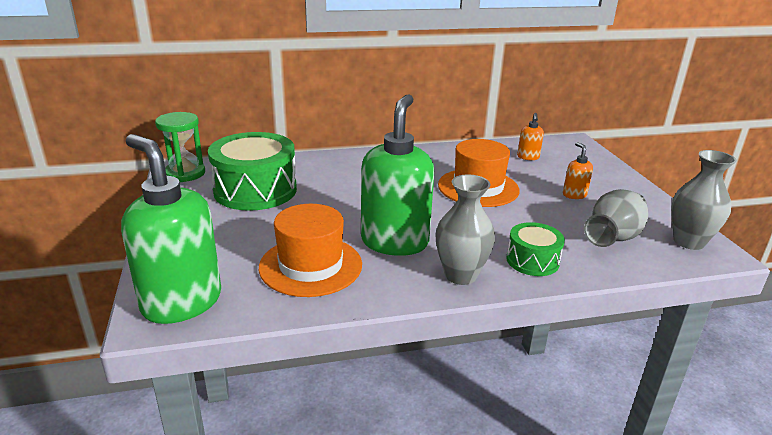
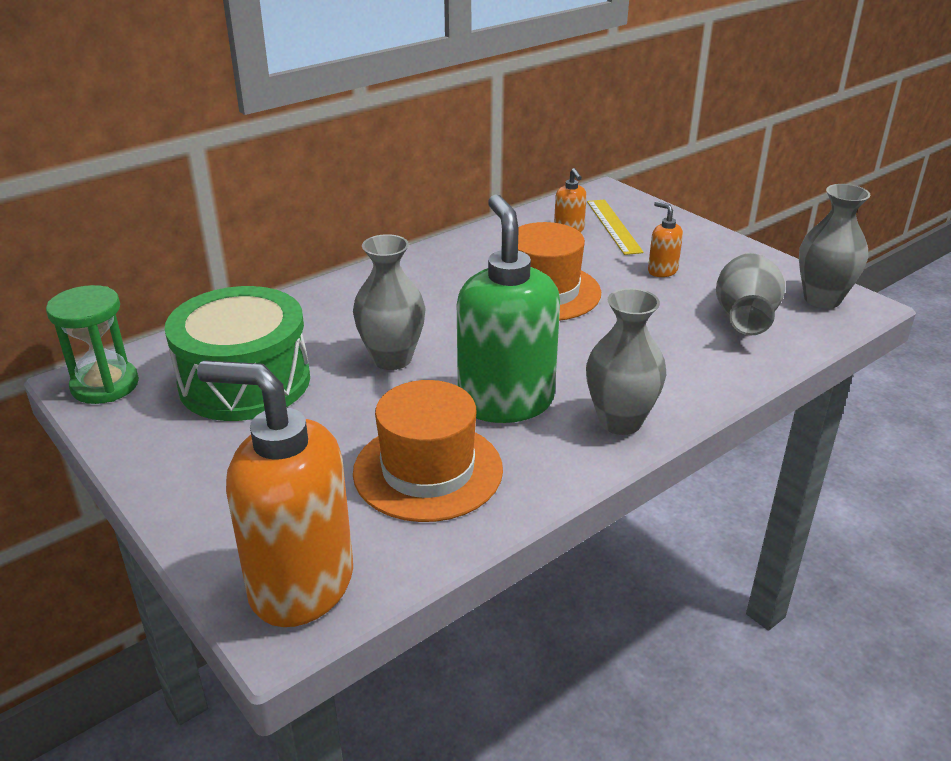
camera: 25 degrees left, 5 degrees up
(181, 302) = (300, 584): green soap dispenser -> orange soap dispenser
(347, 200) = (392, 359): none -> grey vase
(532, 261) = (683, 375): green drum -> none
(562, 161) = (613, 226): none -> yellow ruler

